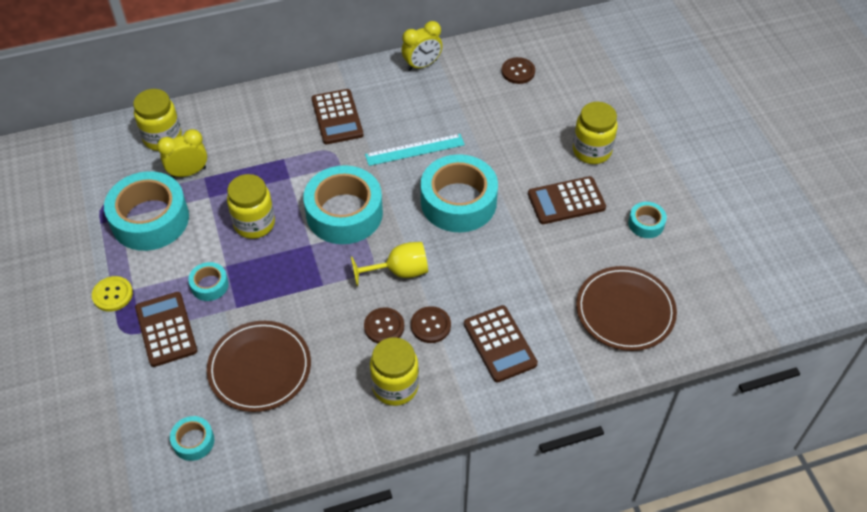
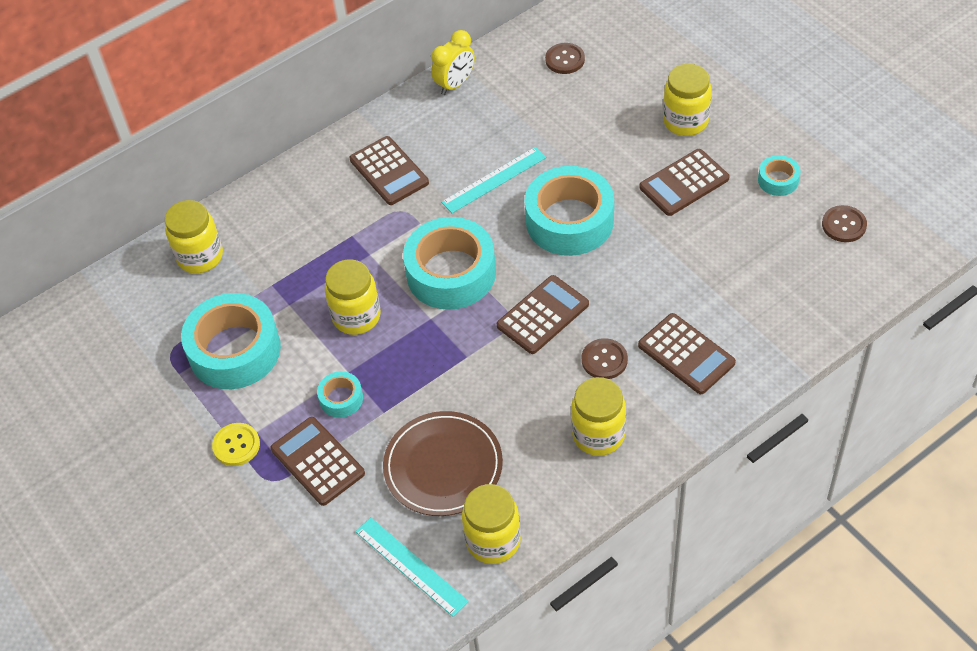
camera: 15 degrees left, 0 degrees up
(188, 172) = (251, 285): yellow clock -> none
(193, 441) = (411, 566): turquoise tape -> turquoise ruler
(267, 445) = (493, 541): none -> yellow jar
(384, 326) = (555, 378): brown button -> brown button (844, 225)
(399, 271) = (543, 315): yellow goblet -> brown calculator
(625, 311) = (798, 277): brown plate -> none

